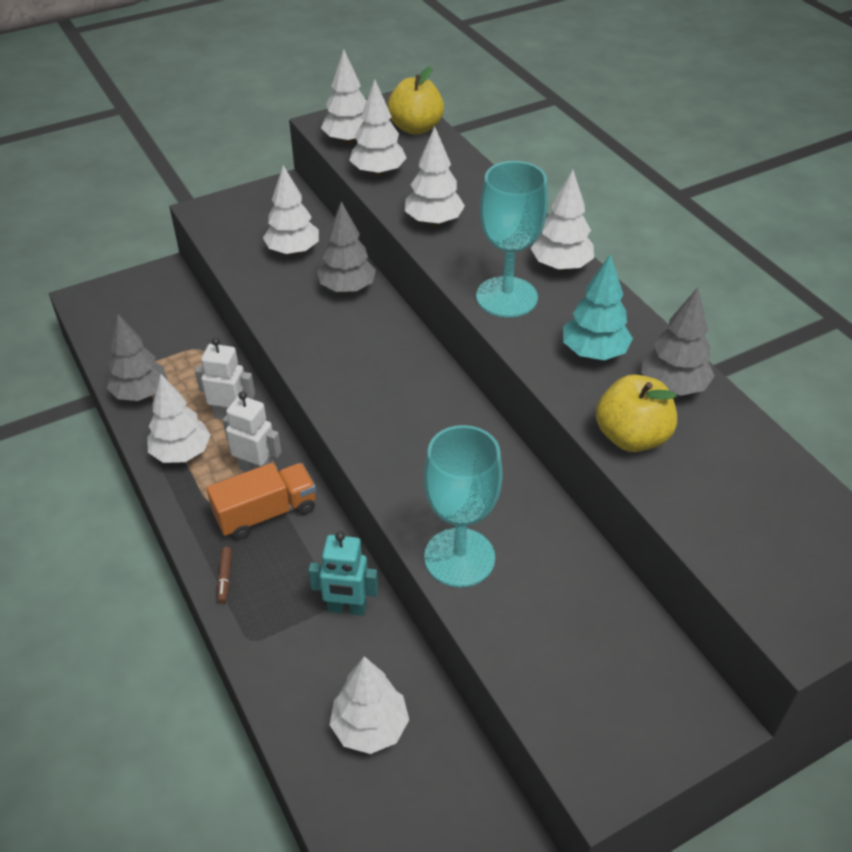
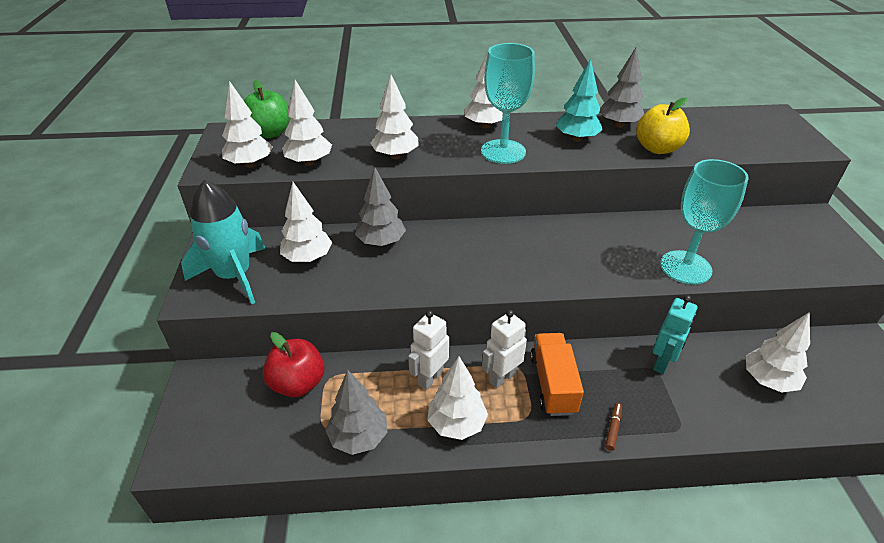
camera: 65 degrees left, 5 degrees down
(184, 332) = (298, 383): none -> red apple
(225, 578) = (613, 428): brown marker -> brown marker turned 90 degrees counterclockwise
(242, 220) = (234, 276): none -> turquoise rocket
(416, 128) = (270, 133): yellow apple -> green apple

